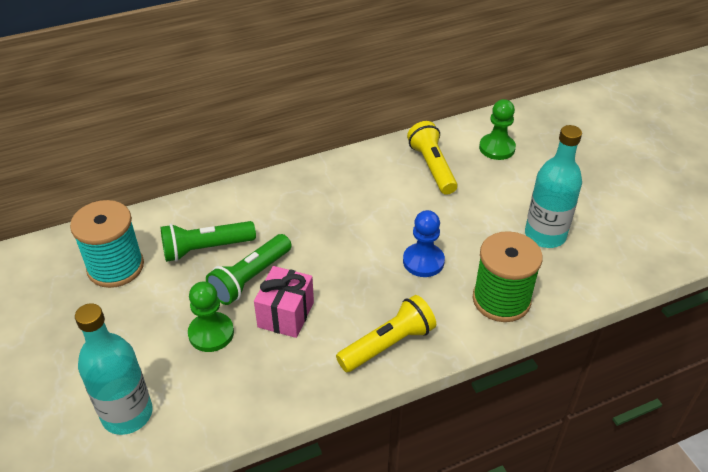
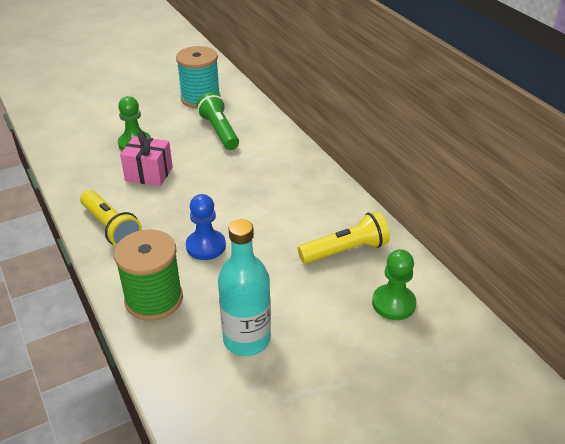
camera: 85 degrees right, 5 degrees down
(127, 414) = (74, 121): turquoise bottle -> none
(250, 278) = (188, 154): green flashlight -> none

